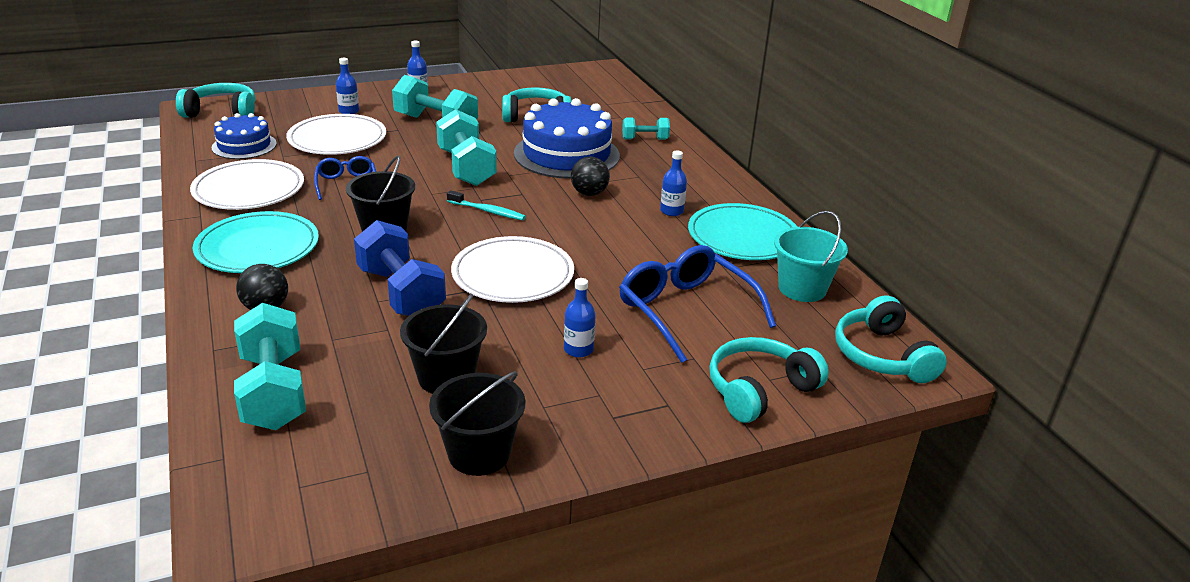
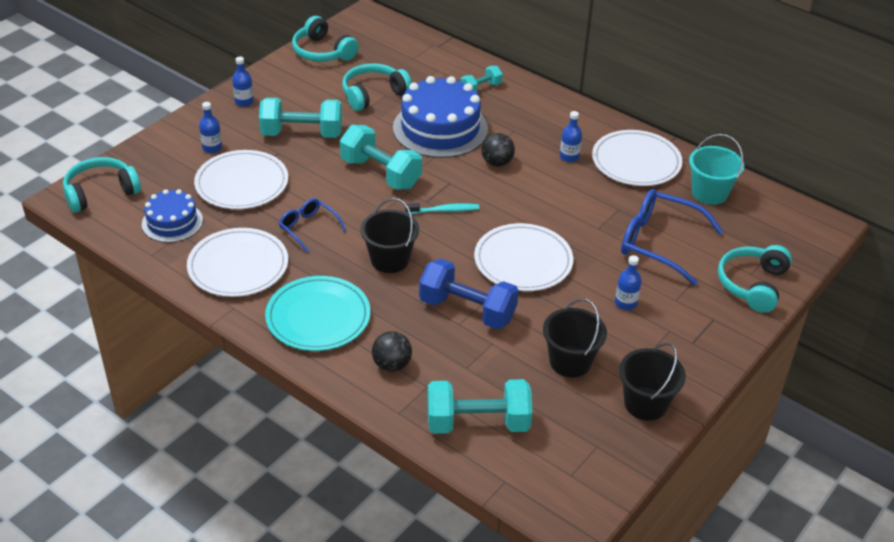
camera: 30 degrees left, 10 degrees up
(274, 391) = (478, 423): turquoise dumbbell -> turquoise dumbbell turned 45 degrees counterclockwise
(743, 237) = (636, 162): turquoise plate -> white plate
(881, 355) = (795, 227): turquoise headphones -> turquoise headphones (322, 52)

